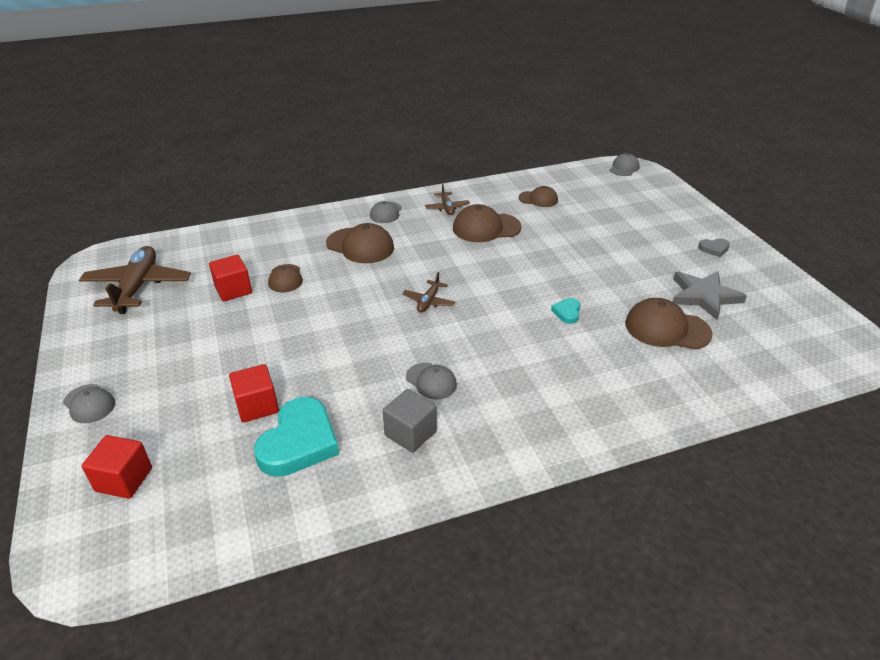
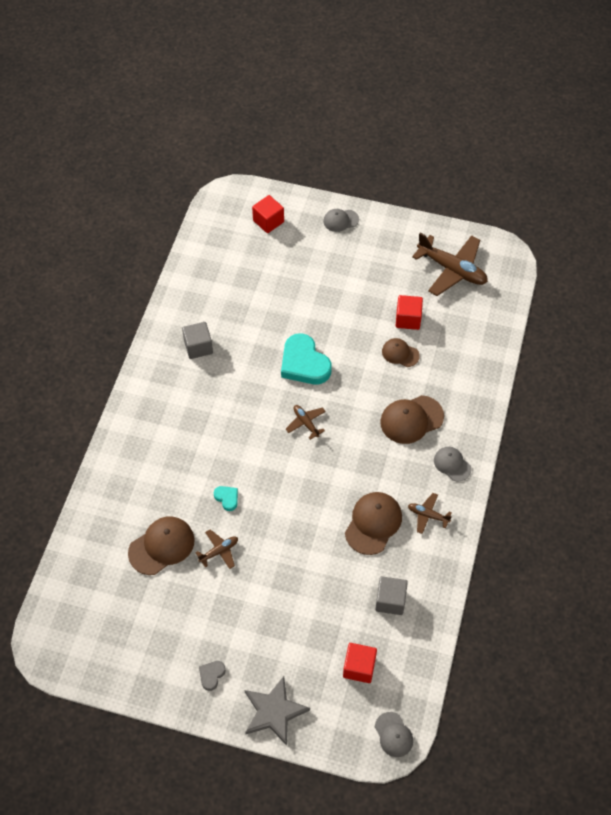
camera: 125 degrees right, 20 degrees up
(257, 406) = (278, 289): red cube -> red cube (359, 667)
(299, 442) = (234, 297): turquoise heart -> turquoise heart (304, 363)
(431, 381) = (229, 379): grey cap -> none
(538, 199) = (390, 600): brown cap -> grey cube
(620, 292) = (219, 551): none -> brown plane
(704, 296) = (169, 605): grey star -> grey star (274, 711)

